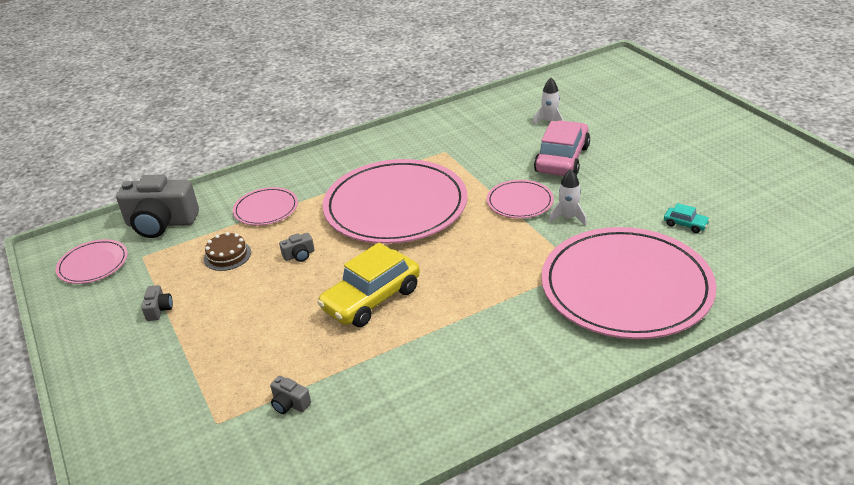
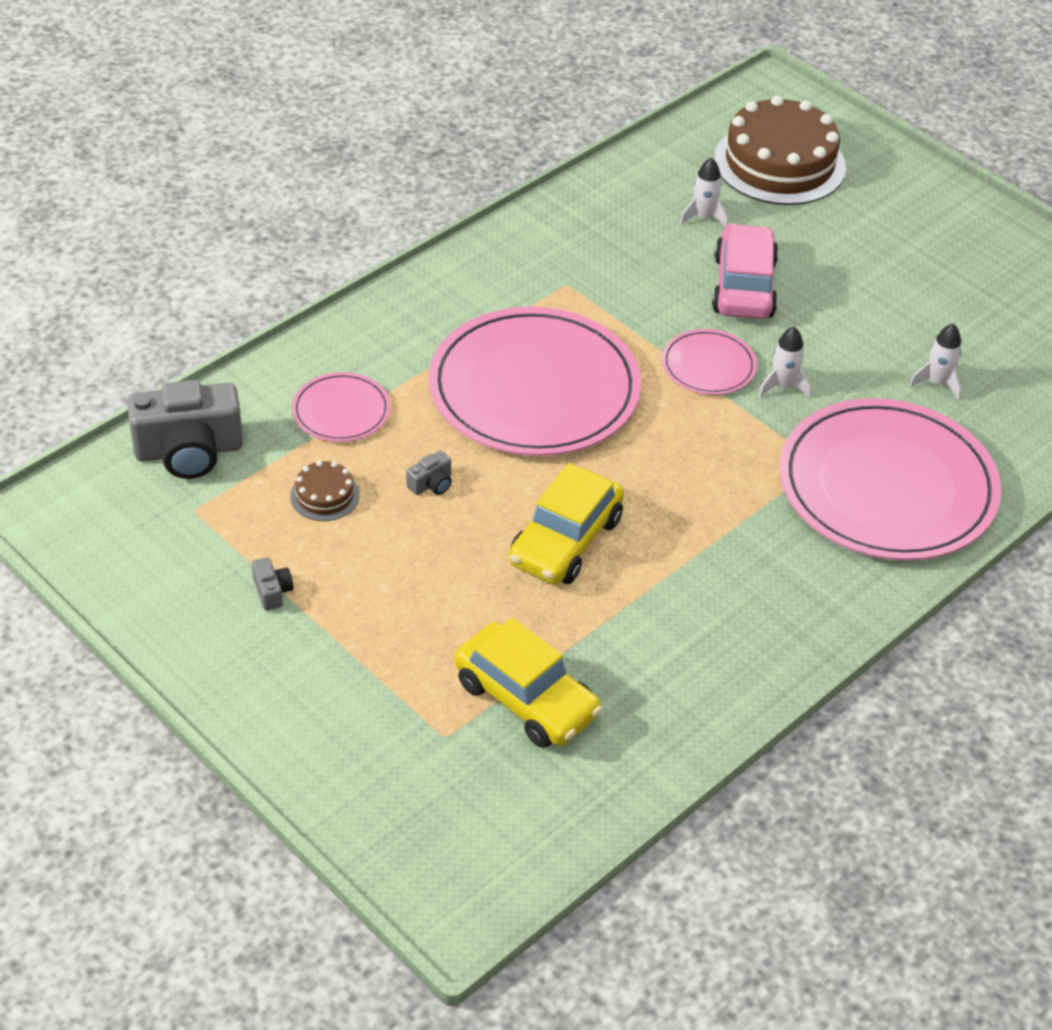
camera: 20 degrees left, 10 degrees up
(93, 264) = (124, 531): pink plate -> none
(290, 403) = (526, 699): grey camera -> yellow car
(611, 97) = (779, 163): none -> brown cake
(685, 224) = (937, 383): turquoise car -> white rocket

